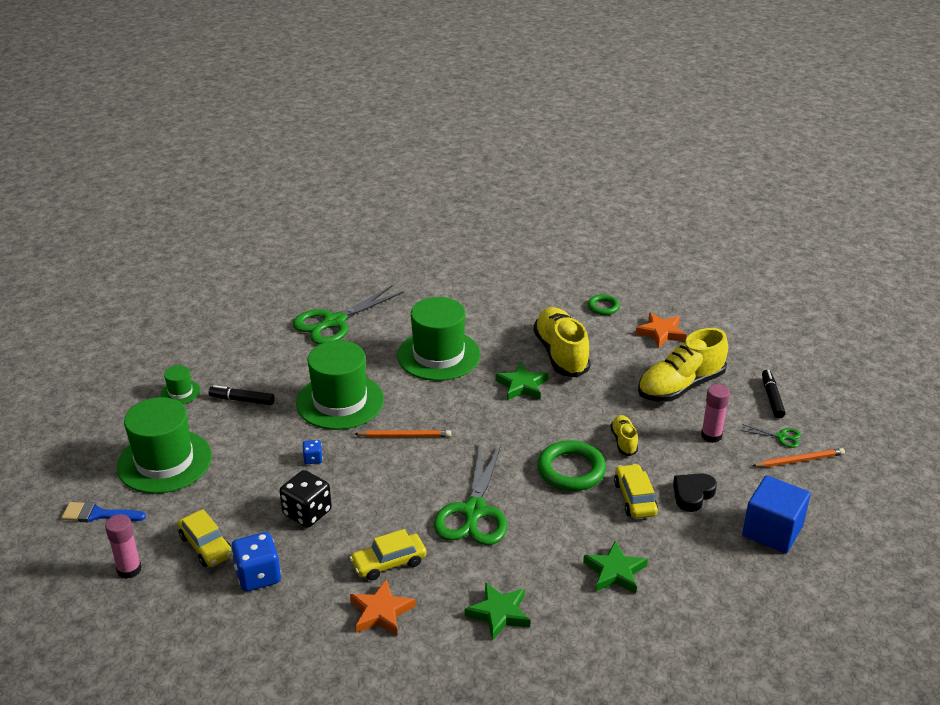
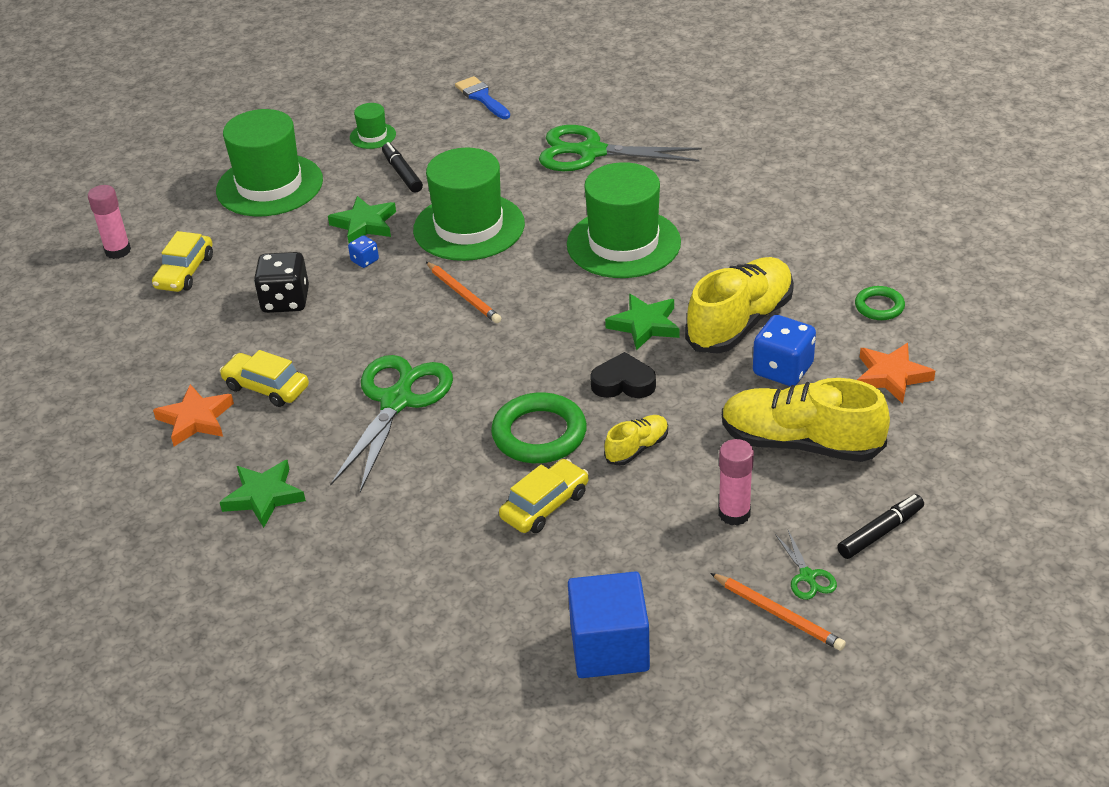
camera: 55 degrees right, 5 degrees up
(98, 514) = (168, 195): blue brush -> blue brush (482, 97)
(258, 576) = (175, 322): blue dice -> blue dice (783, 369)
(474, 511) = (397, 401): green scissors -> green scissors turned 135 degrees clockwise
(615, 572) = (406, 549): green star -> green star (364, 224)
(692, 494) = (603, 549): black heart -> black heart (623, 383)

